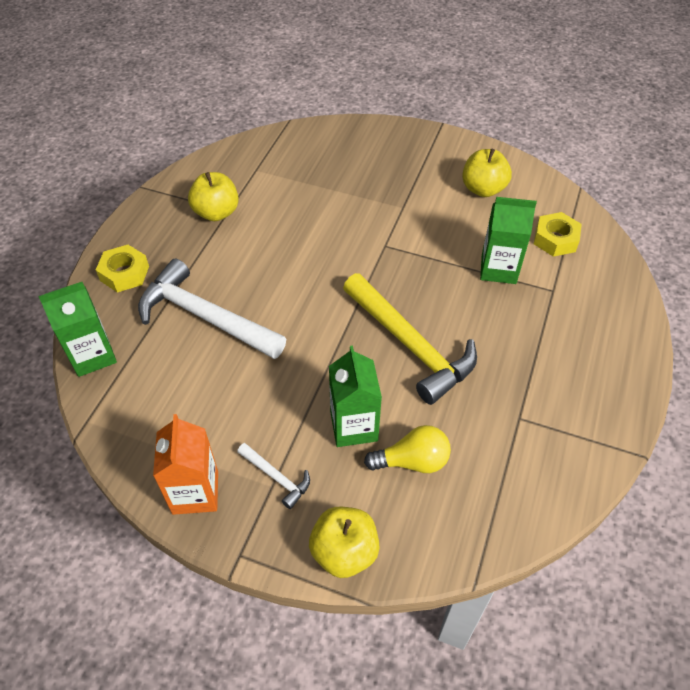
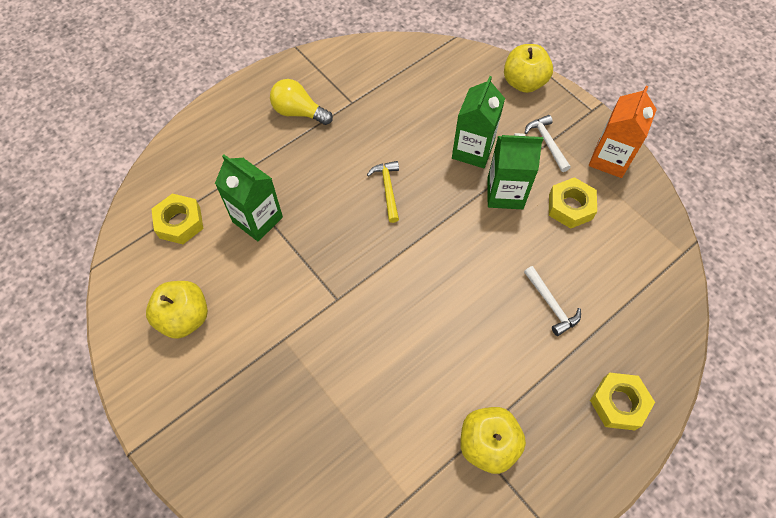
camera: 150 degrees left, 10 degrees up
(92, 355) = (669, 314): green carton -> green carton (505, 193)
(205, 317) = (551, 304): white hammer -> white hammer, size x0.45
(221, 413) = (570, 207): none -> yellow nut
(410, 345) = (387, 189): yellow hammer -> yellow hammer, size x0.45
(412, 461) = (446, 110): yellow light bulb -> yellow light bulb (299, 112)

